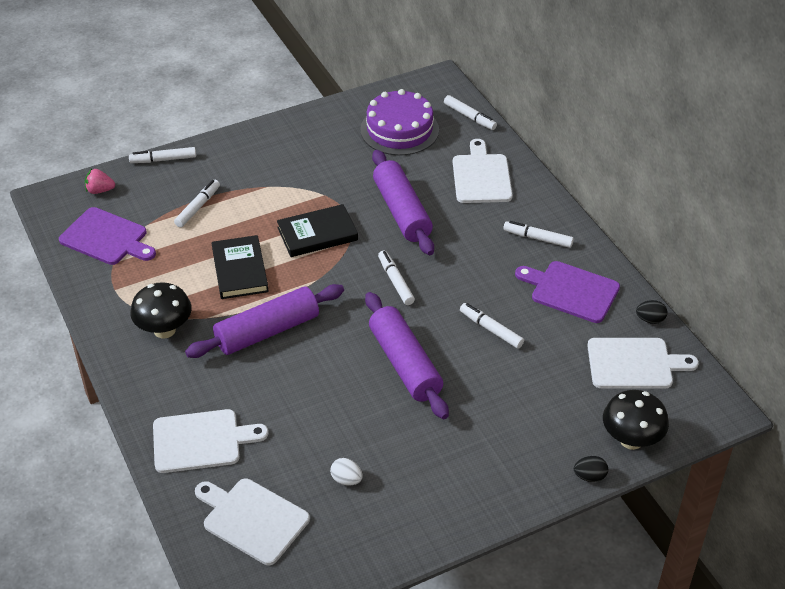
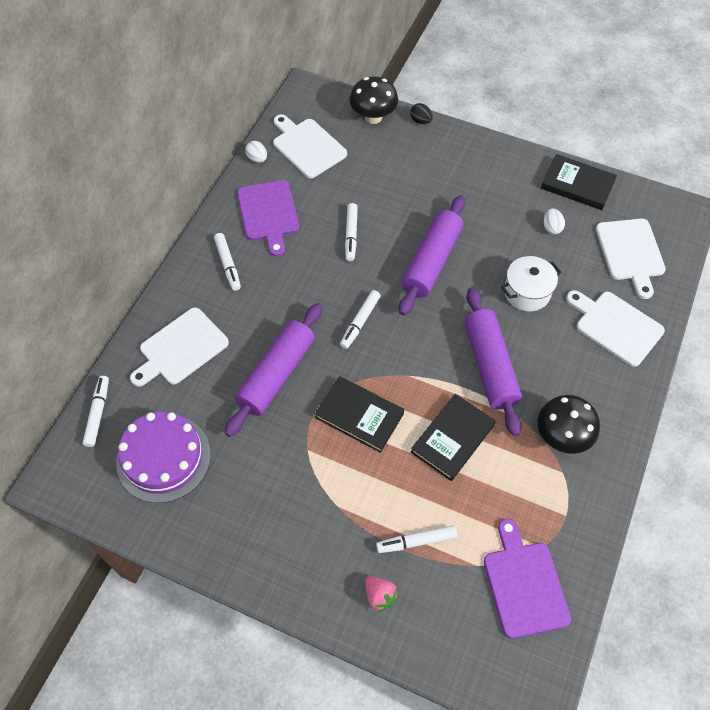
camera: 130 degrees left, 15 degrees up
(100, 190) = (478, 658): pink strawberry -> pink strawberry (379, 596)
(163, 160) = (385, 640): white marker -> none
(267, 331) = (490, 366): purple rolling pin -> purple rolling pin turned 60 degrees clockwise
(302, 405) = (527, 292): none -> white pot
(372, 546) = (577, 185): none -> black book
(650, 319) = (257, 158): black egg -> white egg

